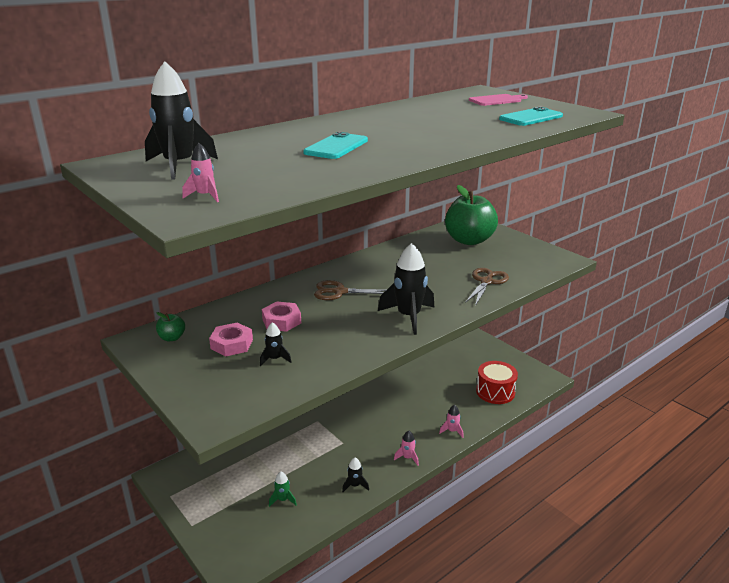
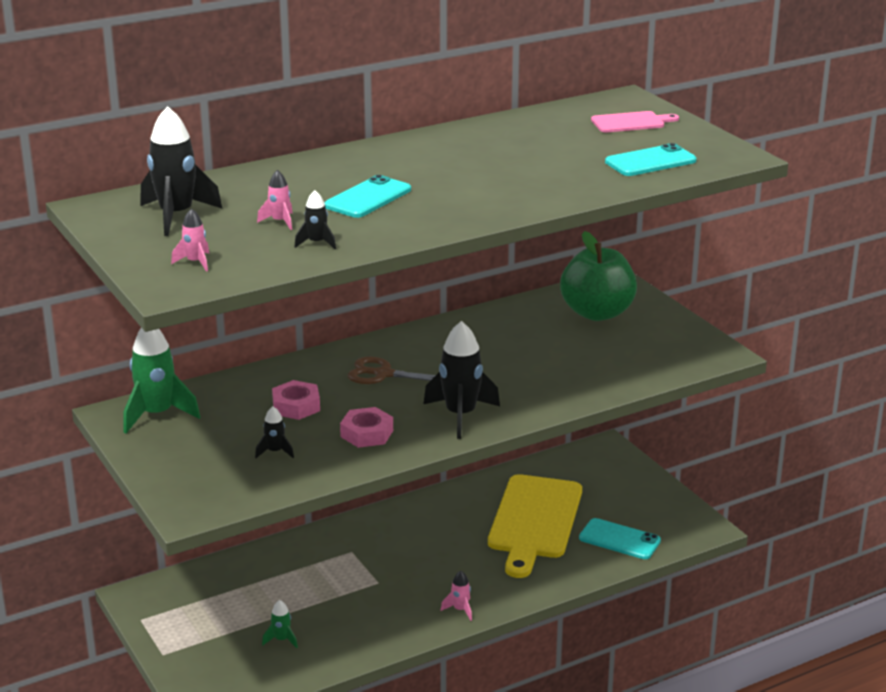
camera: 10 degrees right, 0 degrees up
(172, 338) = (157, 415): green apple -> green rocket
(232, 344) = (228, 429): pink nut -> pink nut (367, 433)
(355, 485) = (379, 634): black rocket -> black rocket (316, 243)
(435, 385) = (534, 521): none -> yellow cutting board
(452, 431) = (534, 584): pink rocket -> pink rocket (280, 222)
(486, 282) = (589, 377): brown scissors -> none
(495, 392) = (619, 539): red drum -> turquoise phone

